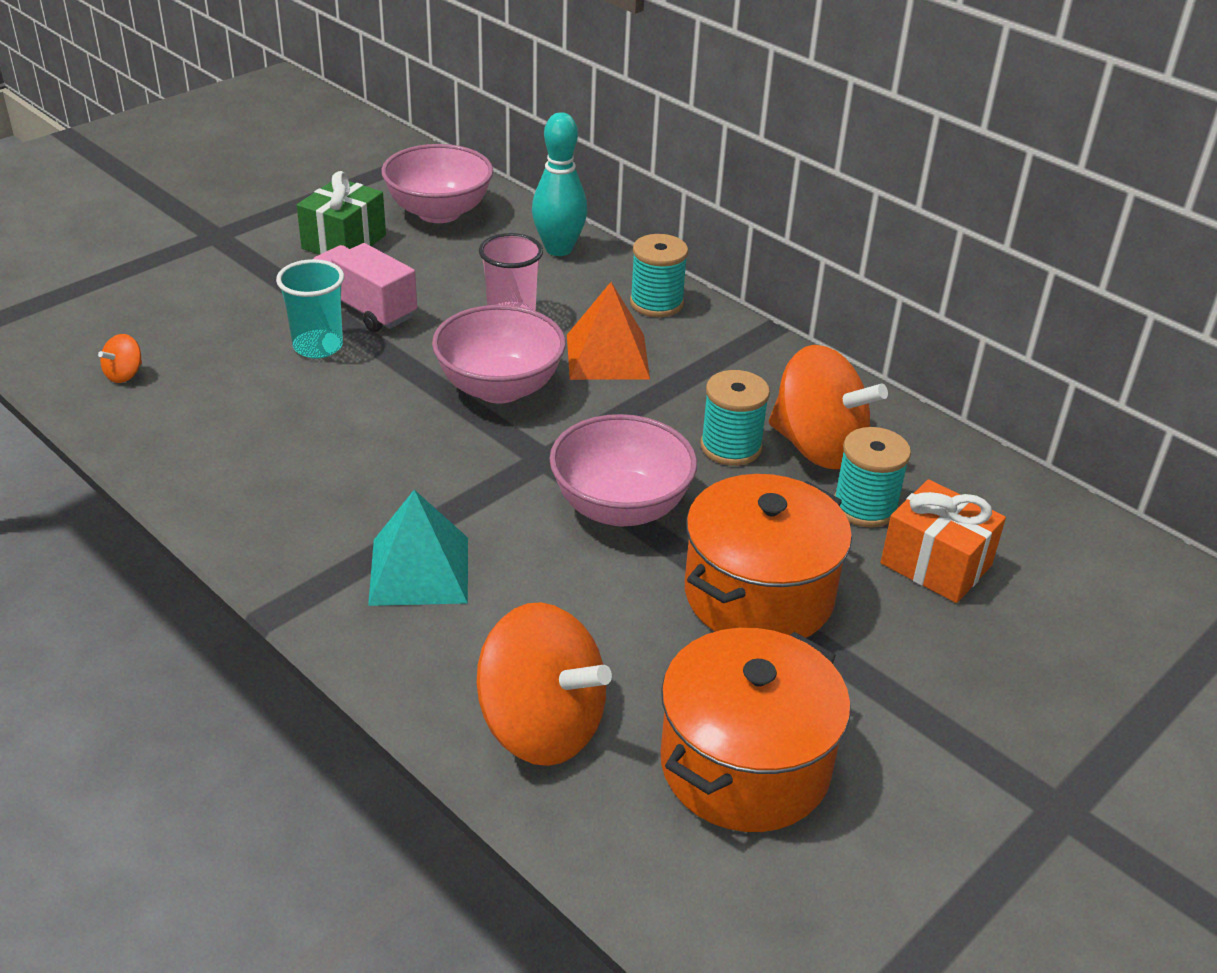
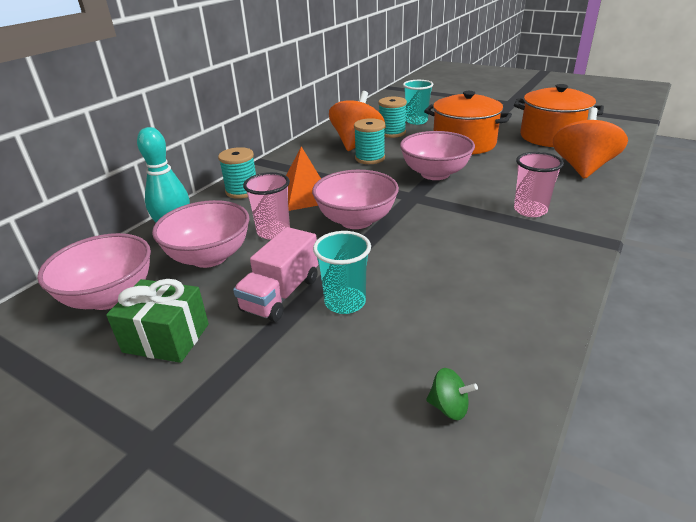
camera: 100 degrees left, 5 degrees down
(124, 374) = (449, 407): orange spinning top -> green spinning top
(419, 570) = (530, 210): turquoise pyramid -> pink cup
(479, 269) = (209, 257): none -> pink bowl
(936, 564) = (416, 121): orange gift -> turquoise cup

